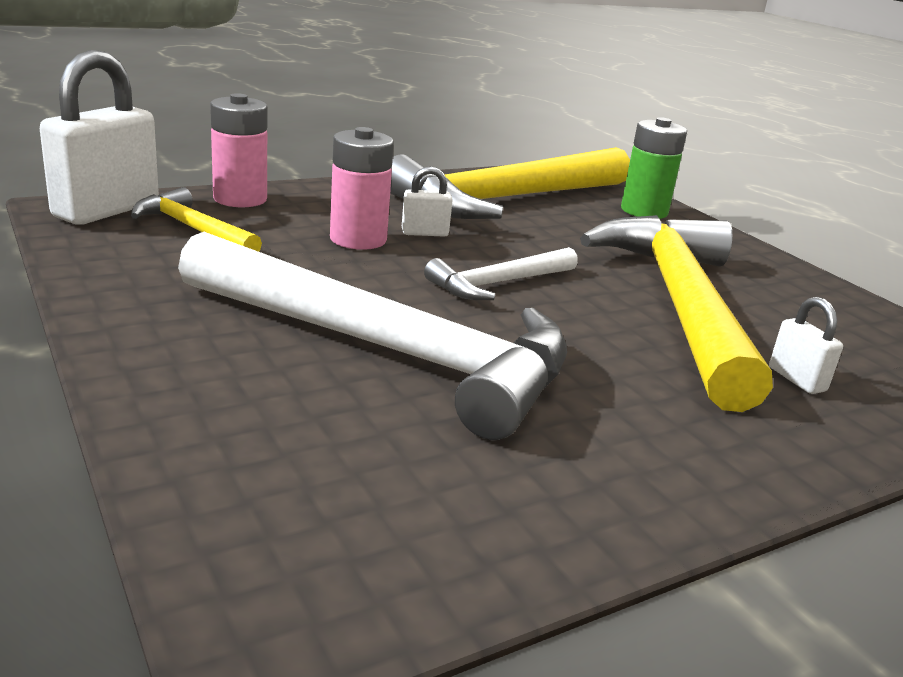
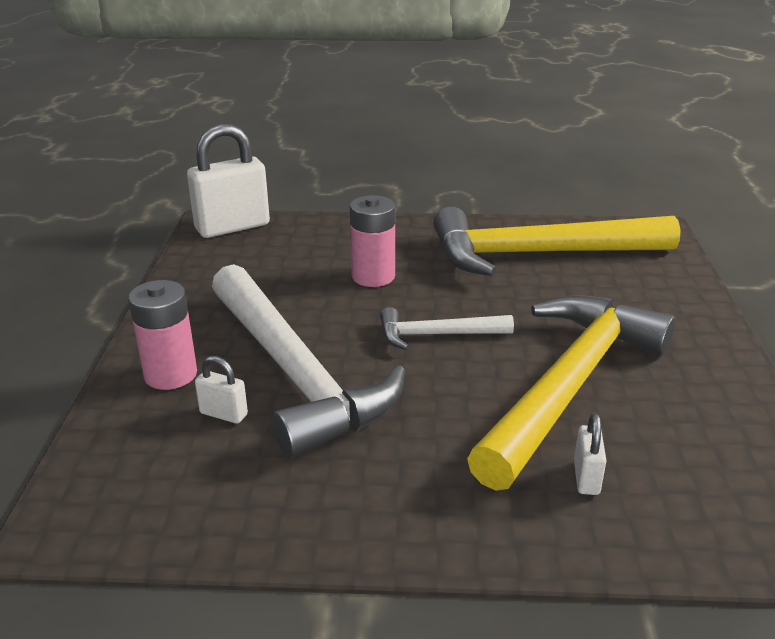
camera: 35 degrees right, 5 degrees up
(193, 229) = (270, 251): yellow hammer -> none
(240, 199) = (326, 227): pink battery -> pink battery (170, 374)
(424, 233) = (430, 278): white padlock -> white padlock (223, 414)
(644, 211) = (662, 284): green battery -> none

